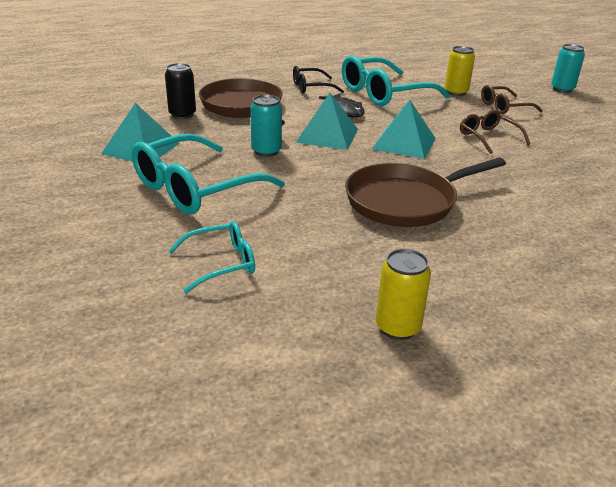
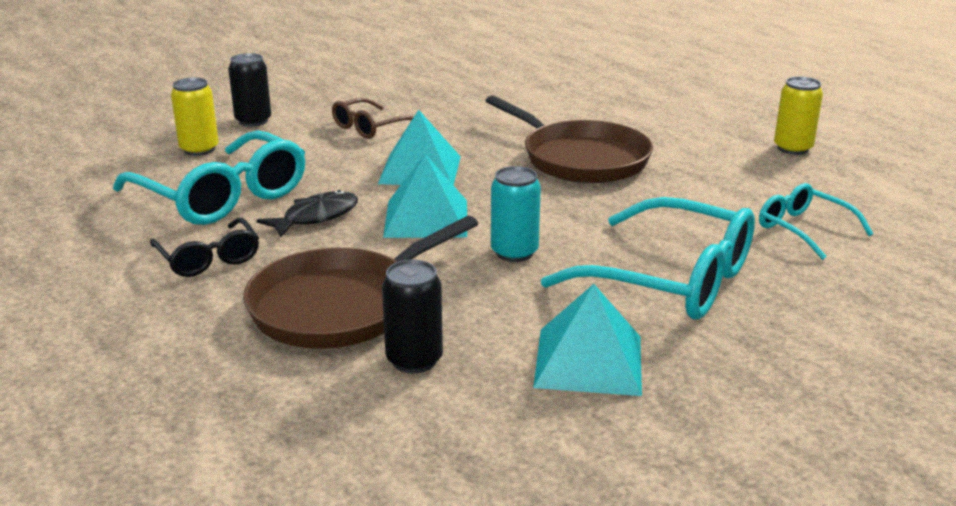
camera: 105 degrees left, 5 degrees down
(505, 107) = (253, 121): brown glasses -> black can
(562, 89) = (166, 92): turquoise can -> none

